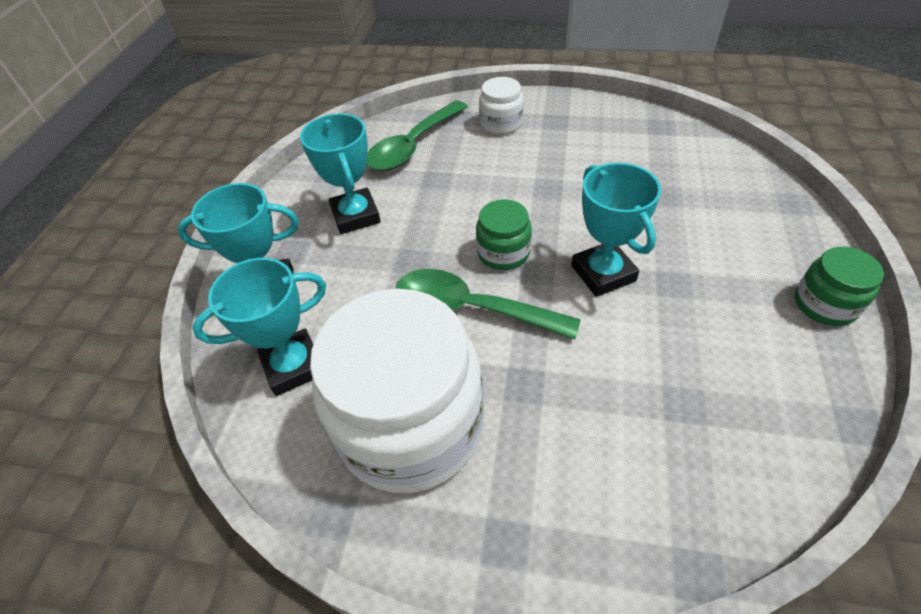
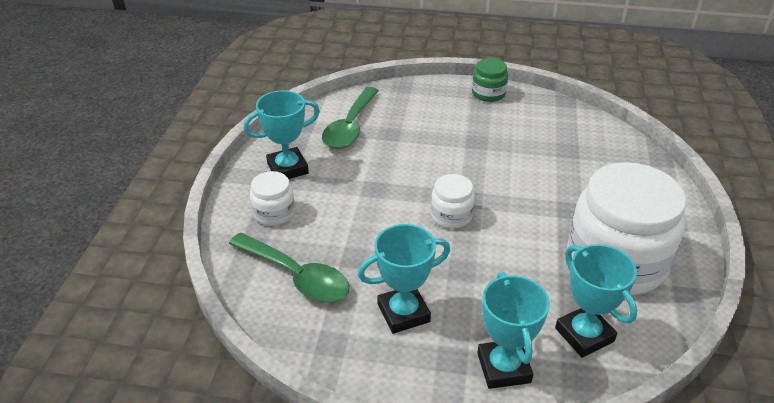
camera: 95 degrees left, 10 degrees down
(471, 309) = (510, 233): green spoon -> green spoon (350, 127)
(503, 253) = (451, 216): green jar -> white jar
(603, 273) = (470, 169): turquoise trophy -> turquoise trophy (287, 168)

